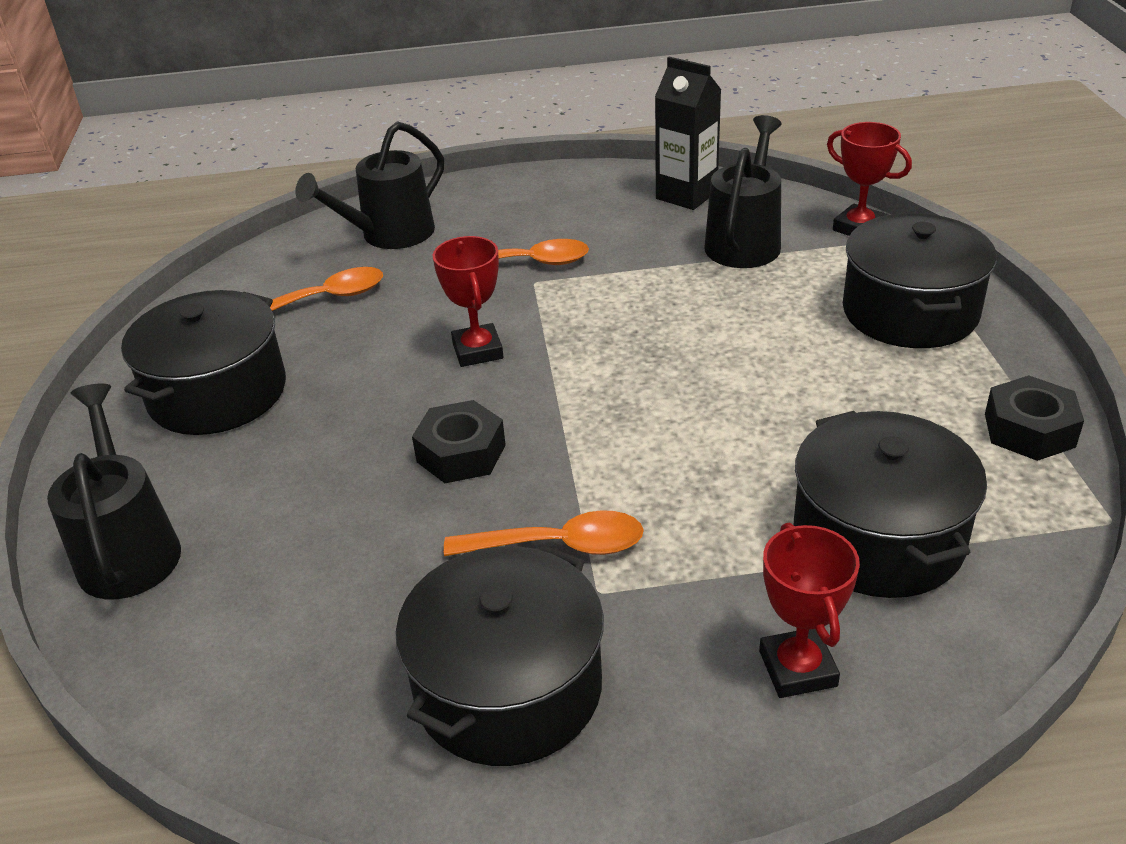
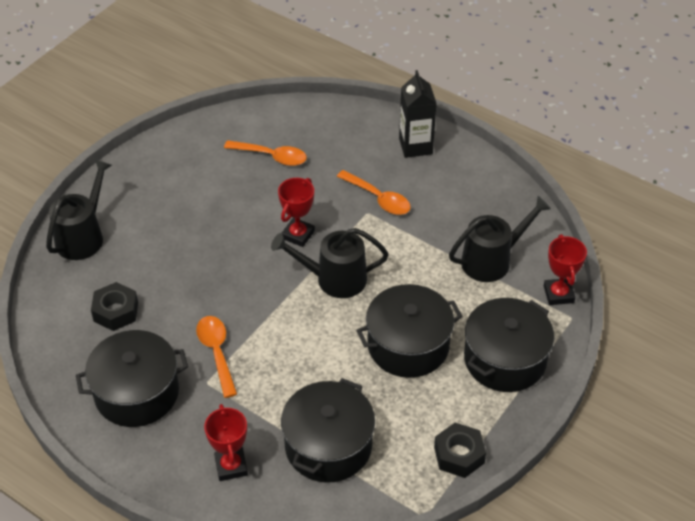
camera: 40 degrees right, 10 degrees up
(218, 393) = (181, 181): black pot -> black pot (408, 345)
(390, 235) = (341, 135): black watering can -> black watering can (334, 279)
(461, 453) = (232, 283): black nut -> black nut (116, 311)
(559, 545) = (216, 352): orange spoon -> orange spoon turned 150 degrees counterclockwise
(686, 195) = (506, 209): black carton -> black carton (415, 146)
(797, 668) = (231, 466): red trophy -> red trophy turned 45 degrees counterclockwise

